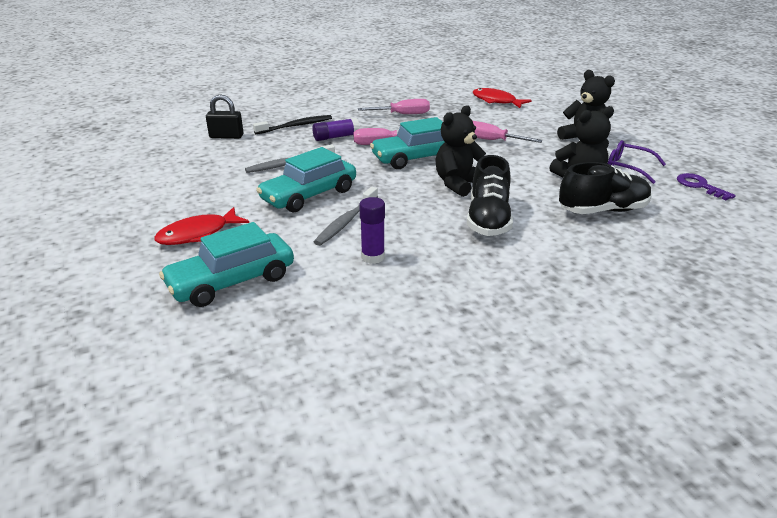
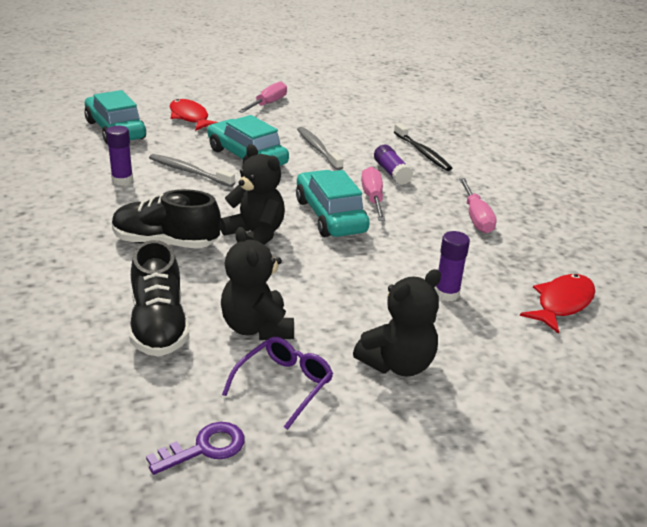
camera: 90 degrees right, 0 degrees up
(226, 136) = (389, 121): black padlock -> none
(492, 140) = (388, 275): pink screwdriver -> pink screwdriver (267, 104)
(503, 126) = (446, 294): none -> purple glue stick

